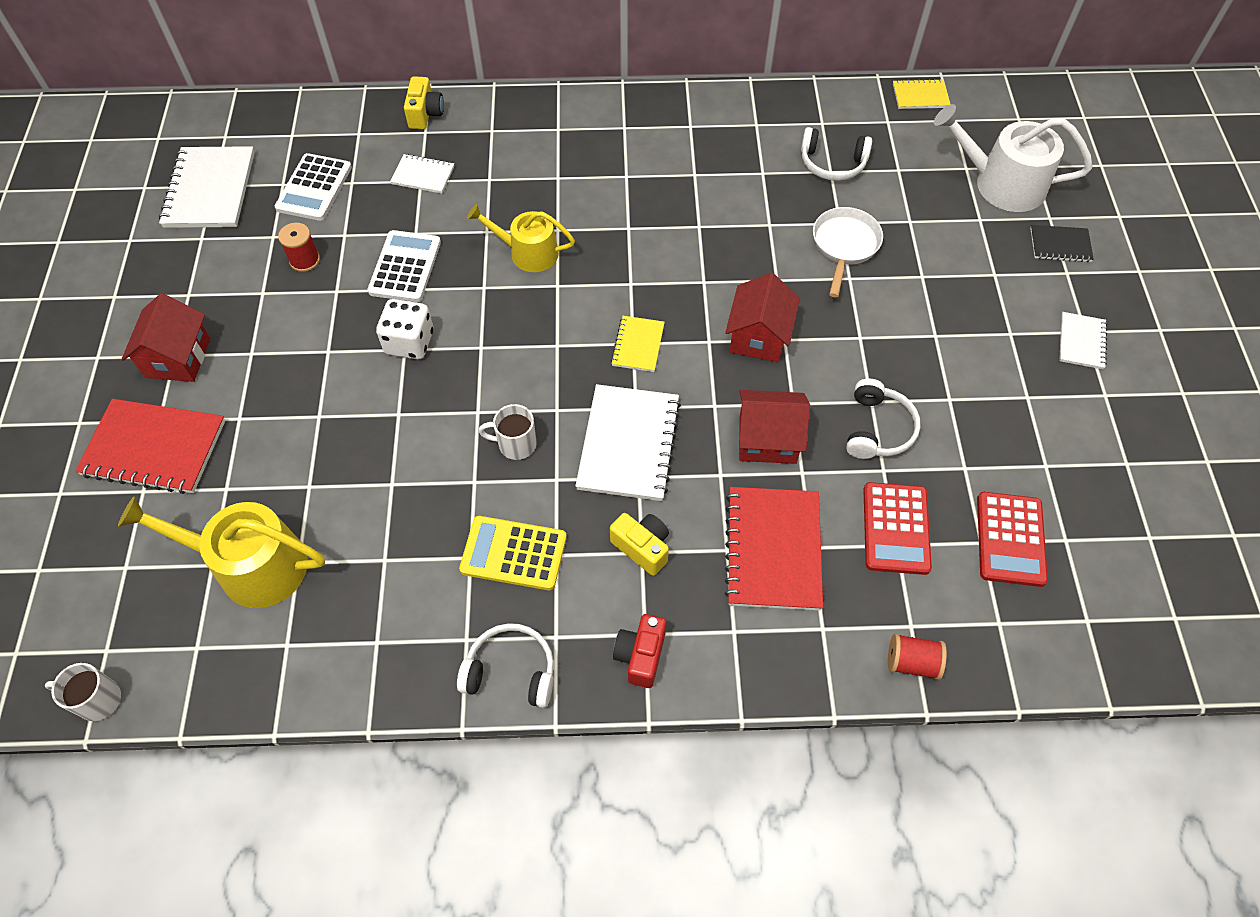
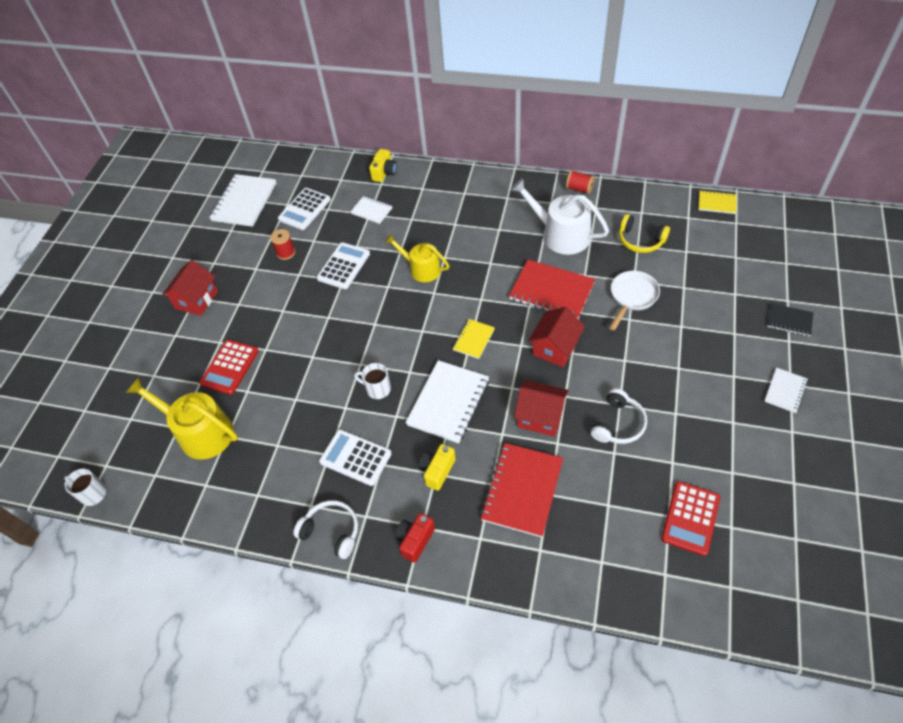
camera: 20 degrees right, 5 degrees down
(154, 448) = (167, 351): red notebook -> red notebook (551, 291)
(409, 342) = (332, 313): white dice -> none
(513, 553) = (355, 457): yellow calculator -> white calculator
(642, 547) = (437, 471): yellow camera -> yellow camera turned 120 degrees counterclockwise
(832, 163) = (640, 240): white headphones -> yellow headphones
(896, 528) = (610, 494): red calculator -> red calculator (229, 367)
(912, 662) = (594, 586): red spool -> red spool (579, 189)
(1001, 184) = (758, 271): white watering can -> white watering can (560, 235)

